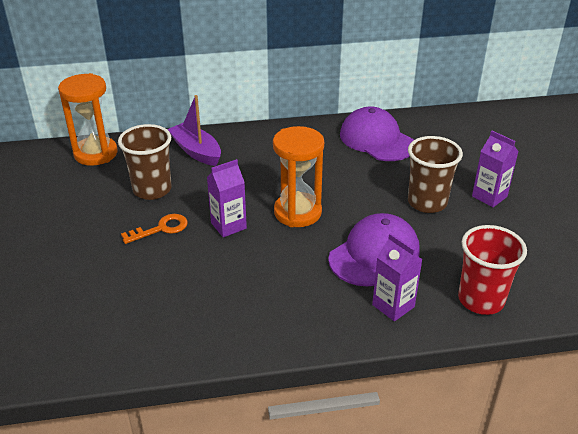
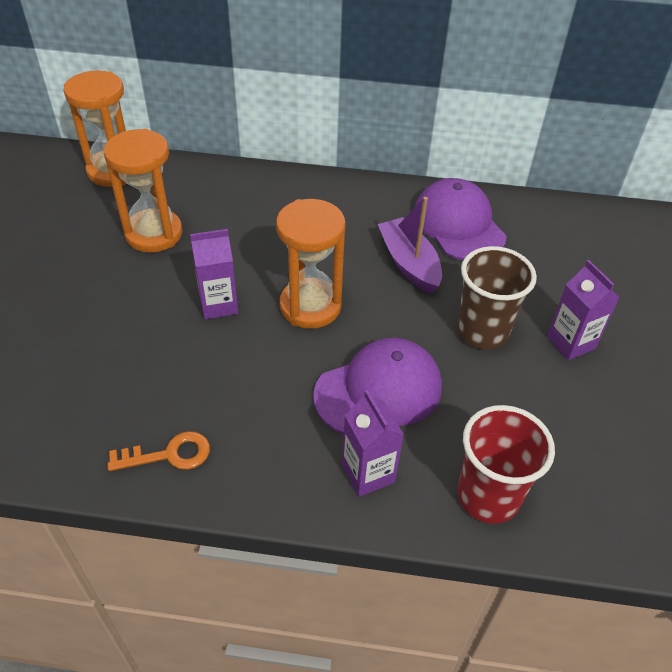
camera: 15 degrees right, 10 degrees up
(152, 189) = (154, 234): brown cup -> orange hourglass
(161, 229) = (139, 289): orange key -> orange key (169, 454)
(196, 151) = (229, 193): purple boat -> purple boat (409, 263)

